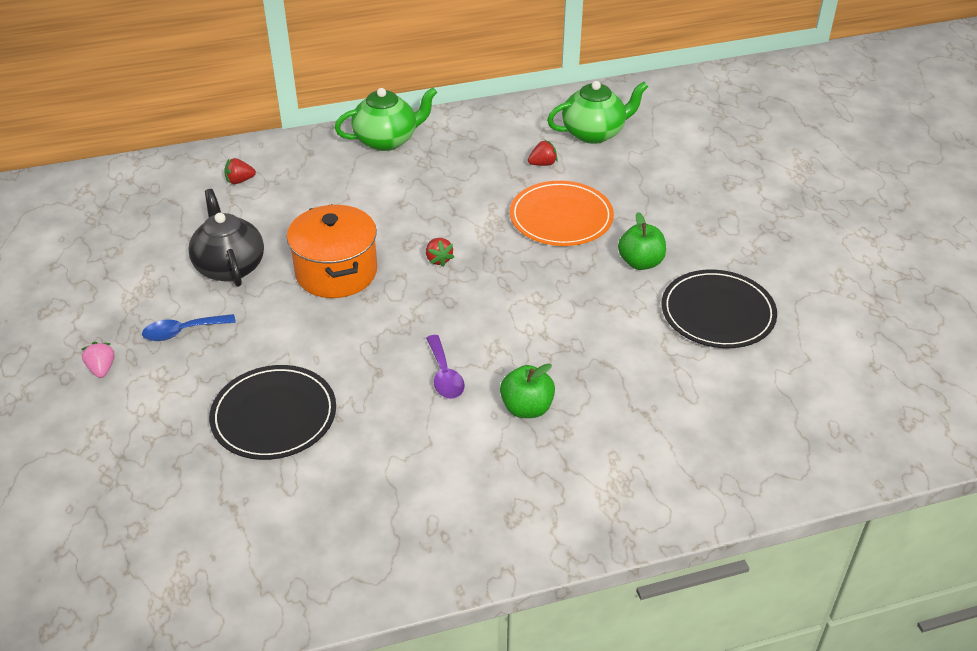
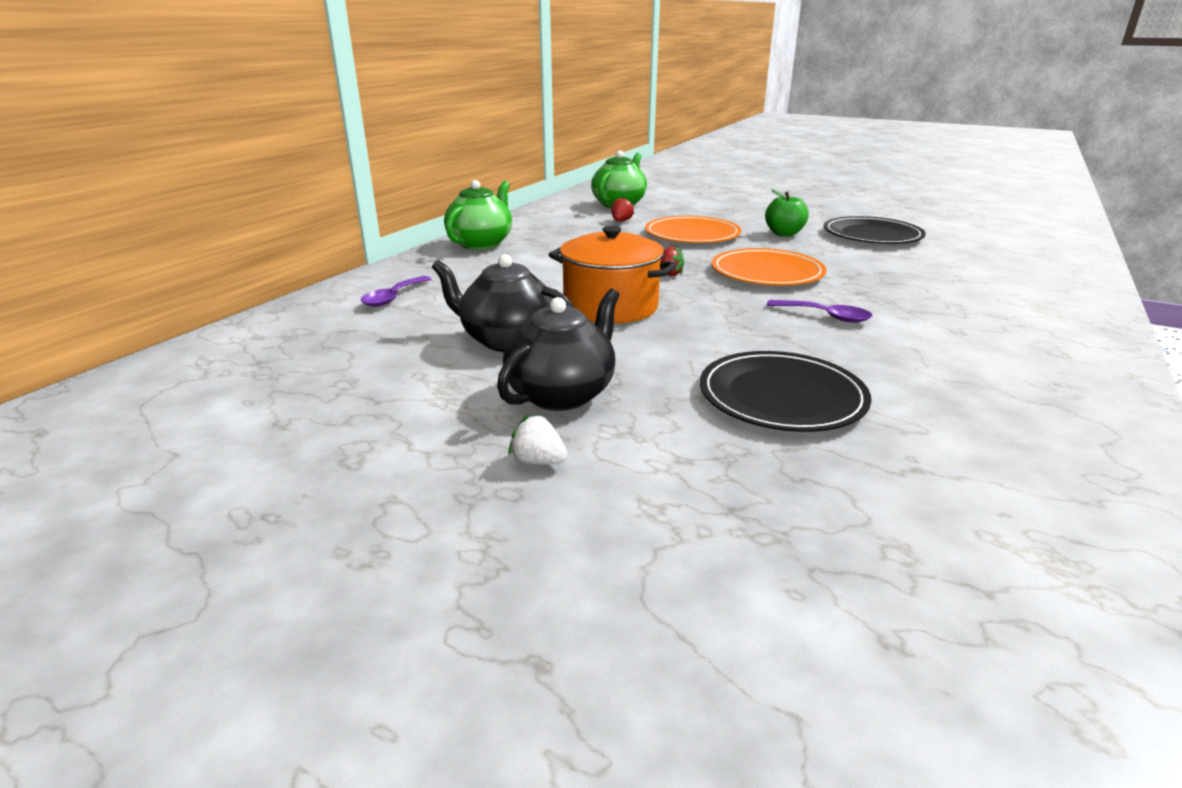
camera: 45 degrees left, 15 degrees down
(102, 369) = (538, 461): pink strawberry -> white strawberry
(182, 331) = (562, 394): blue spoon -> black teapot
(240, 181) = (393, 297): red strawberry -> purple spoon
(512, 303) = (767, 272): none -> orange plate
(527, 408) = (909, 306): green apple -> none

